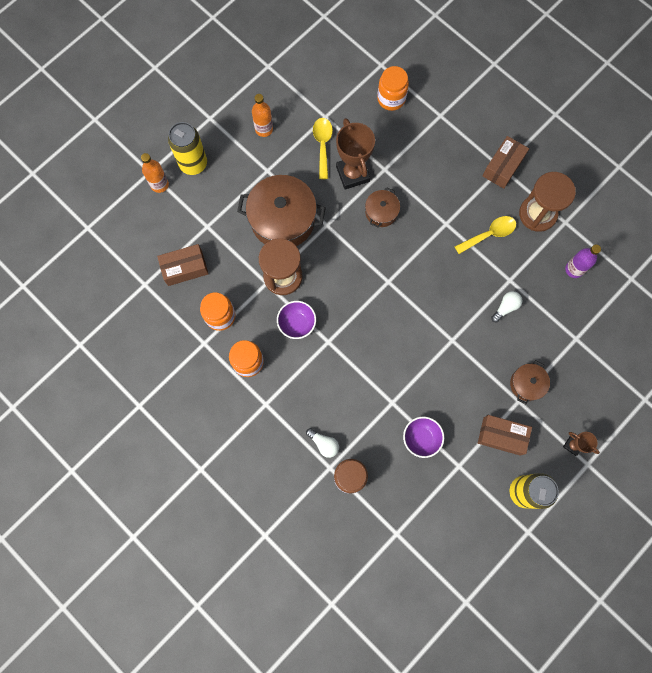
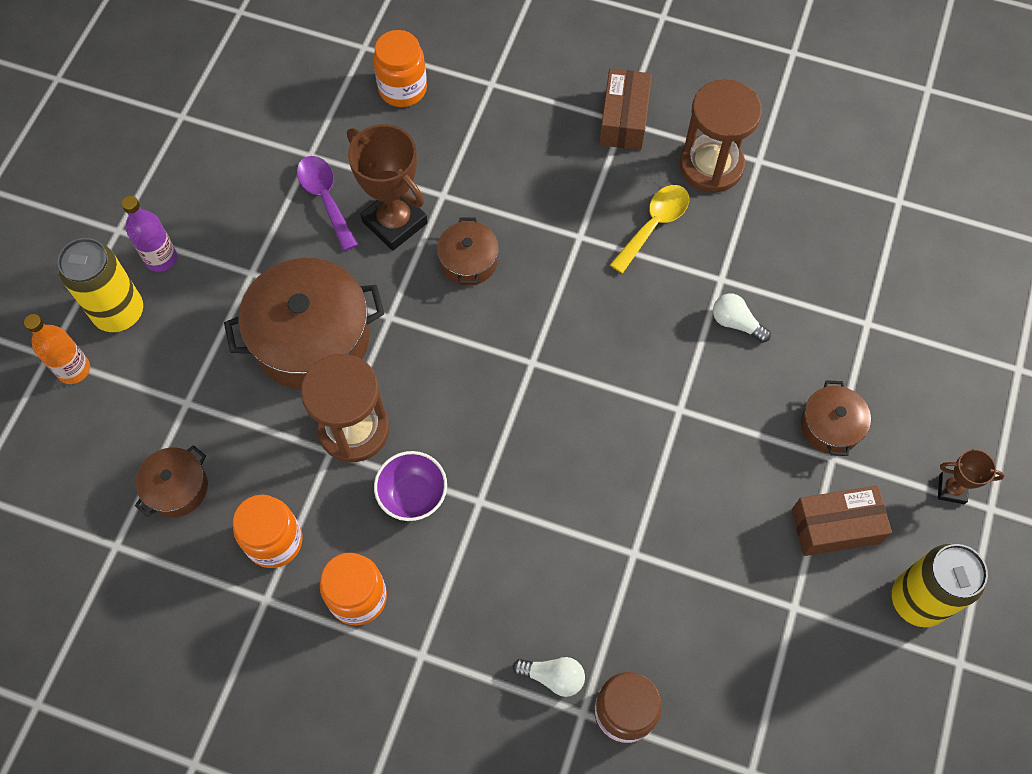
camera: 25 degrees left, 10 degrees down
(185, 268) = (177, 488): brown box -> brown pot
(264, 129) = (217, 212): orange bottle -> none
(322, 145) = (325, 198): yellow spoon -> purple spoon
(421, 438) = (710, 591): purple bowl -> none
(505, 307) = (736, 323): white light bulb -> white light bulb turned 75 degrees counterclockwise
(574, 269) = (808, 223): purple bottle -> purple bottle (161, 258)

